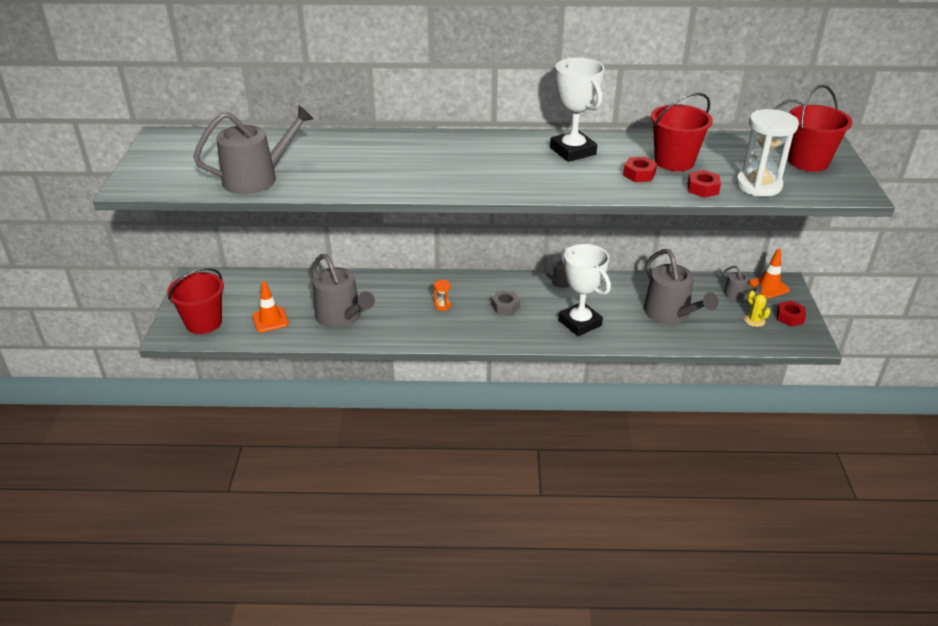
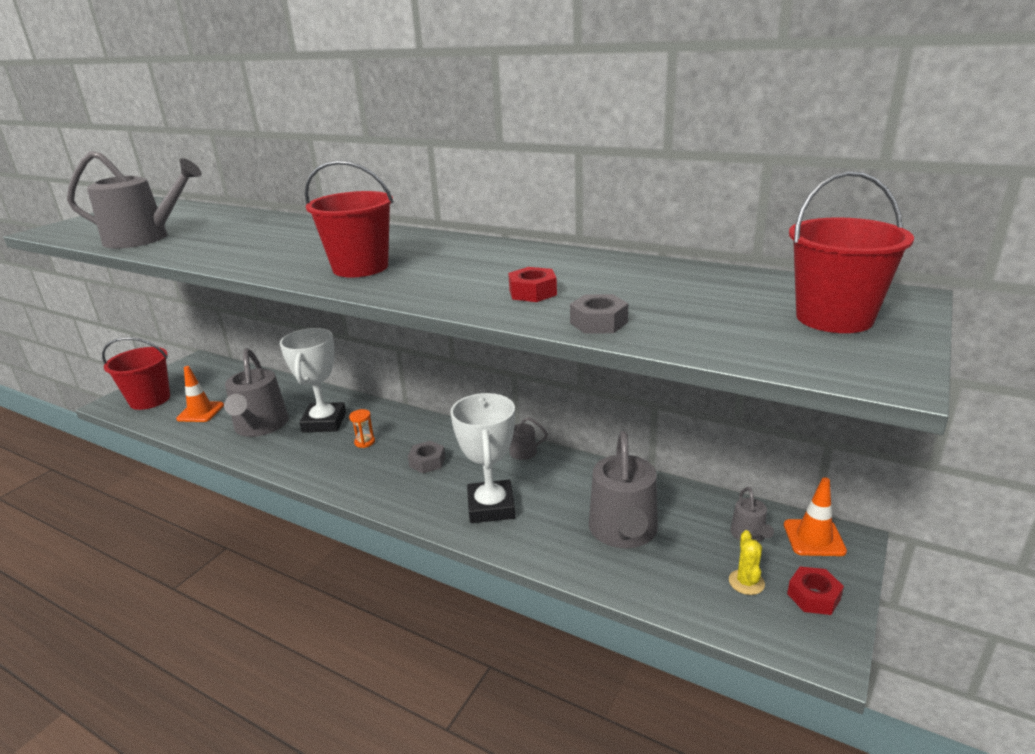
camera: 30 degrees right, 10 degrees down
(573, 151) = (489, 258): white trophy -> white trophy (324, 422)
(674, 161) = (606, 286): red bucket -> red bucket (360, 267)
(702, 189) = (598, 322): red nut -> grey nut
(758, 185) = (698, 334): white hourglass -> none

